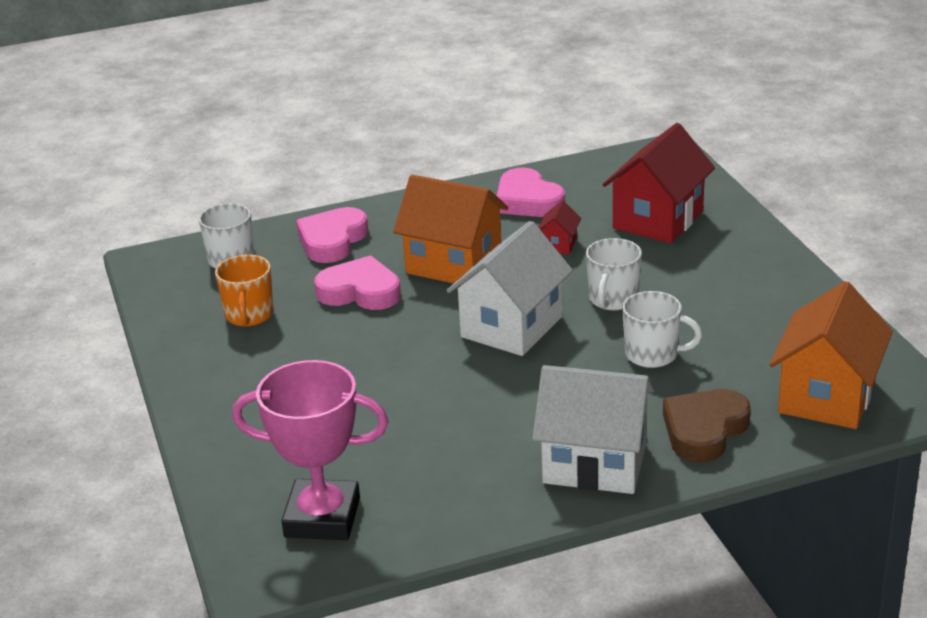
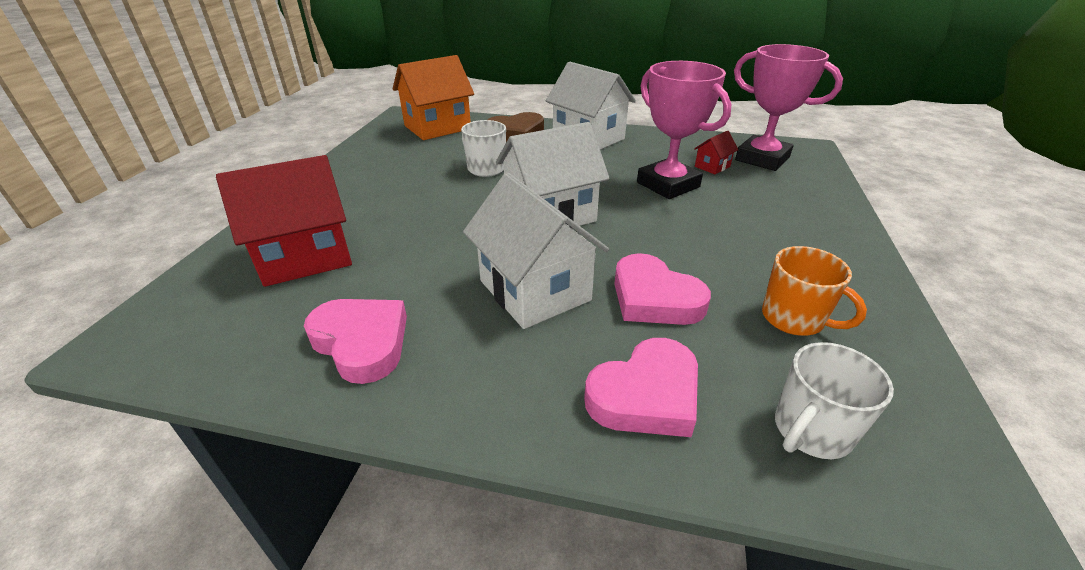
camera: 150 degrees left, 5 degrees up
(249, 315) = (794, 318): orange mug -> orange mug turned 105 degrees clockwise
(422, 414) = (668, 185): none -> pink trophy
(454, 264) = (534, 290): orange house -> white house
(527, 201) = (362, 342): pink heart -> pink heart turned 45 degrees counterclockwise
(559, 244) = (418, 269): red house -> red house (712, 166)
(613, 299) = (454, 207): white mug -> none

